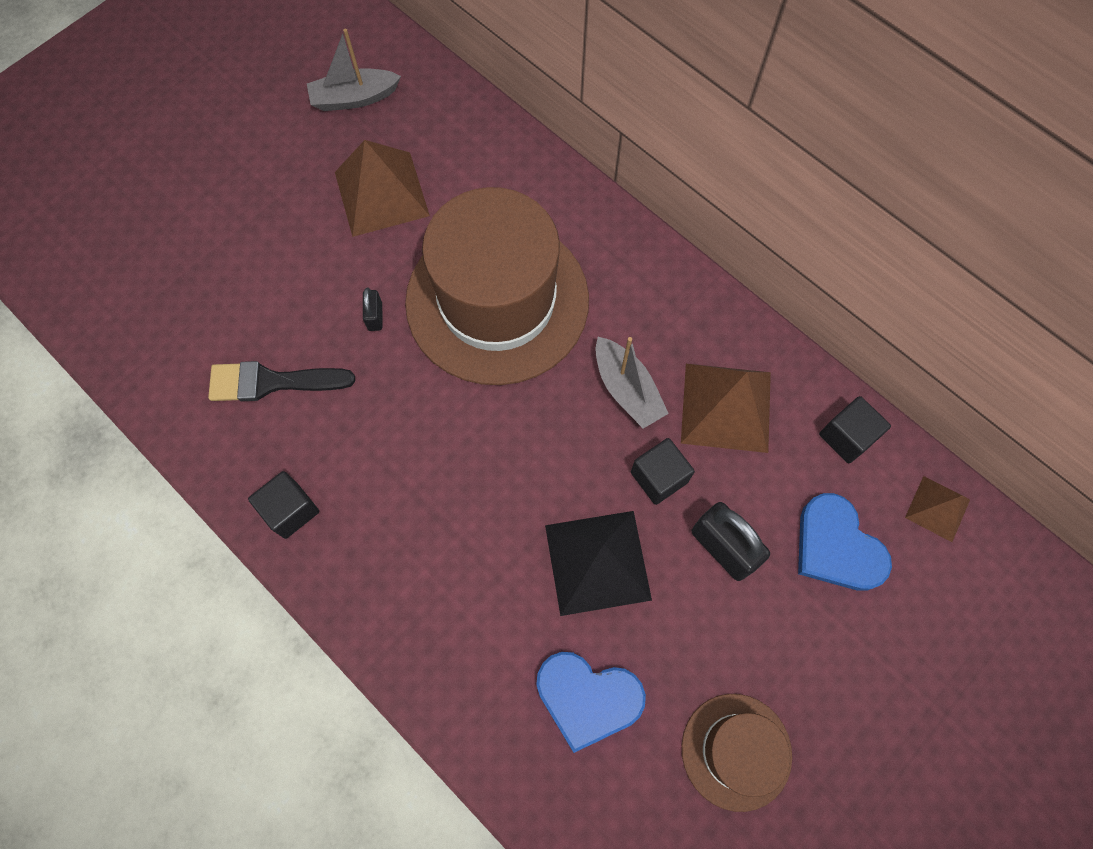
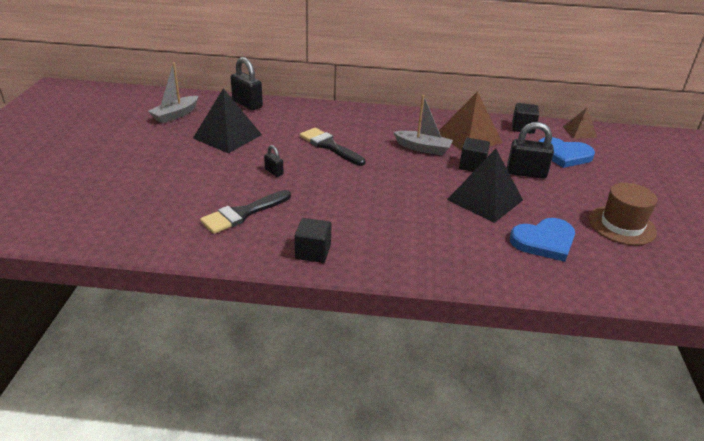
camera: 40 degrees left, 35 degrees down
(382, 193) = (227, 136): brown pyramid -> black pyramid
(471, 121) = (247, 104): none -> black padlock
(497, 301) = (329, 146): brown hat -> black brush

